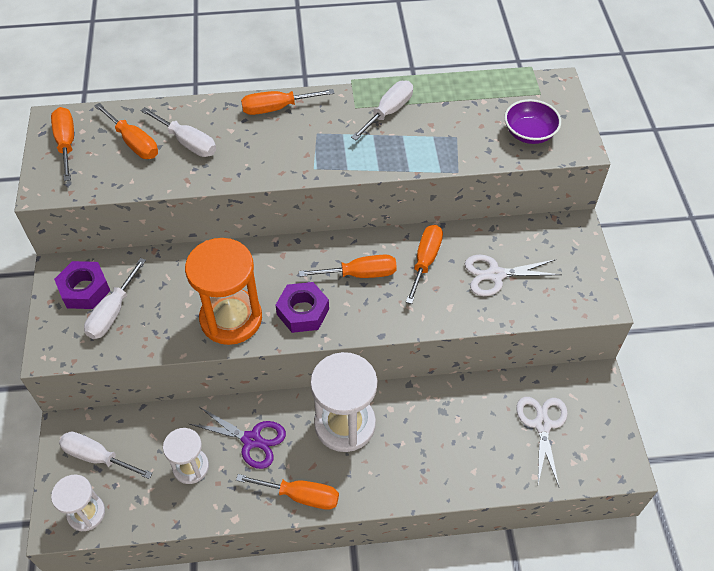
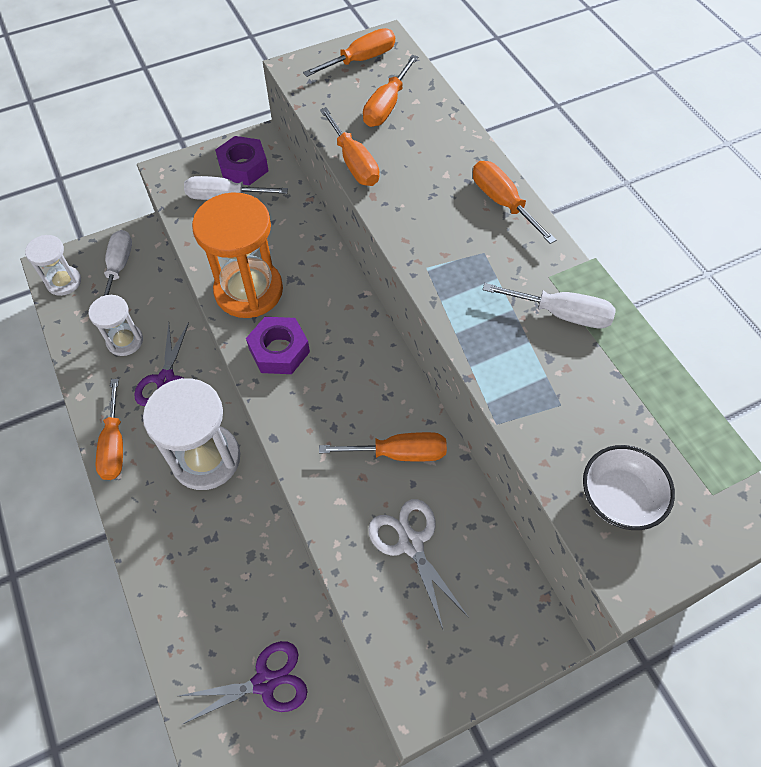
camera: 70 degrees right, 5 degrees up
(187, 142) = (408, 146): white screwdriver -> none
(360, 274) = (351, 389): orange screwdriver -> orange screwdriver (354, 162)
(529, 133) = (619, 497): purple bowl -> white bowl
(542, 424) = (265, 682): white scissors -> purple scissors

